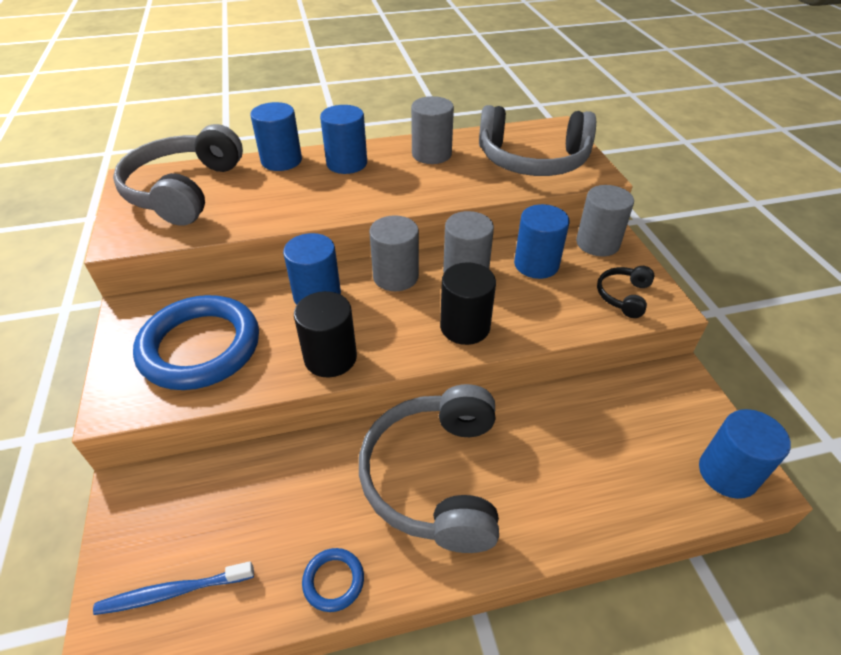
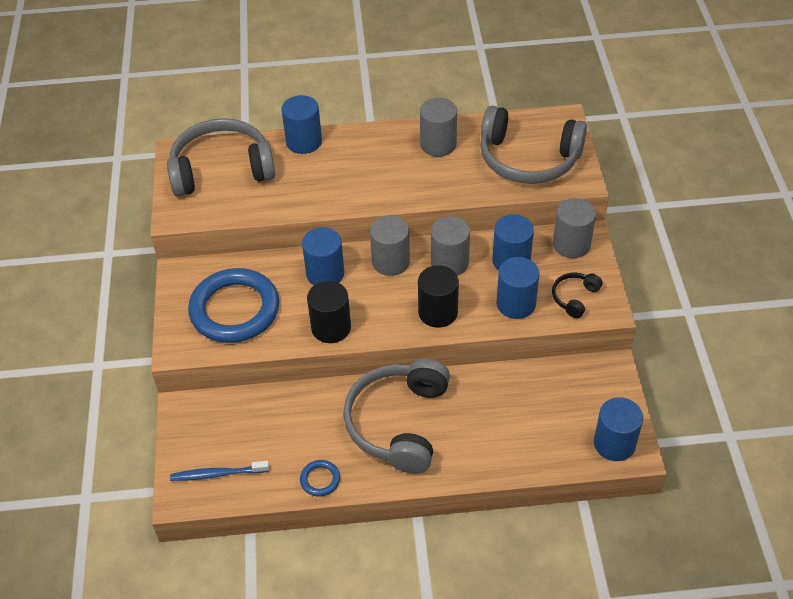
camera: 10 degrees right, 5 degrees up
(184, 190) = (221, 169): grey headphones -> grey headphones turned 60 degrees clockwise
(347, 163) = (361, 149): blue cylinder -> blue cylinder (516, 304)

